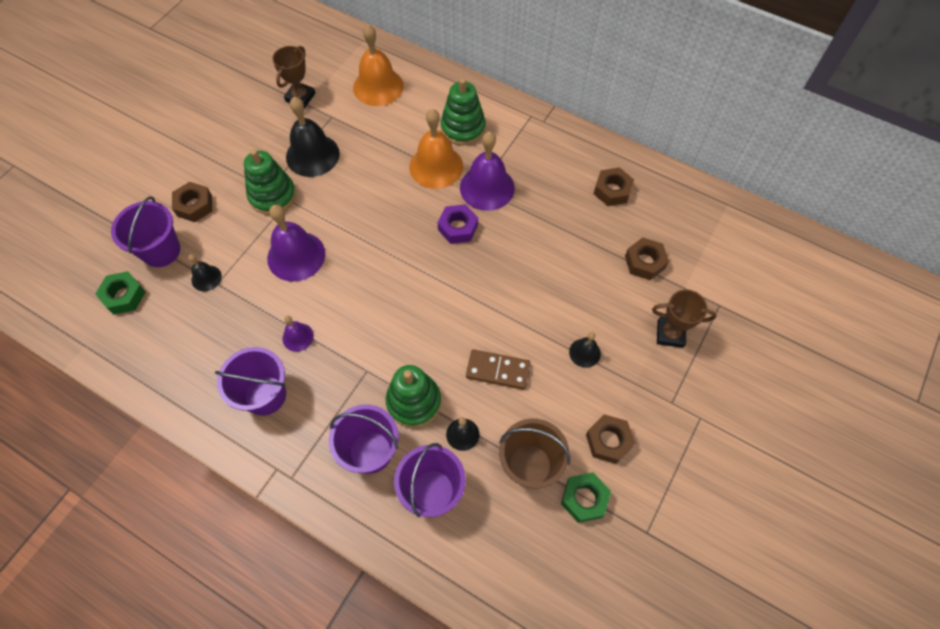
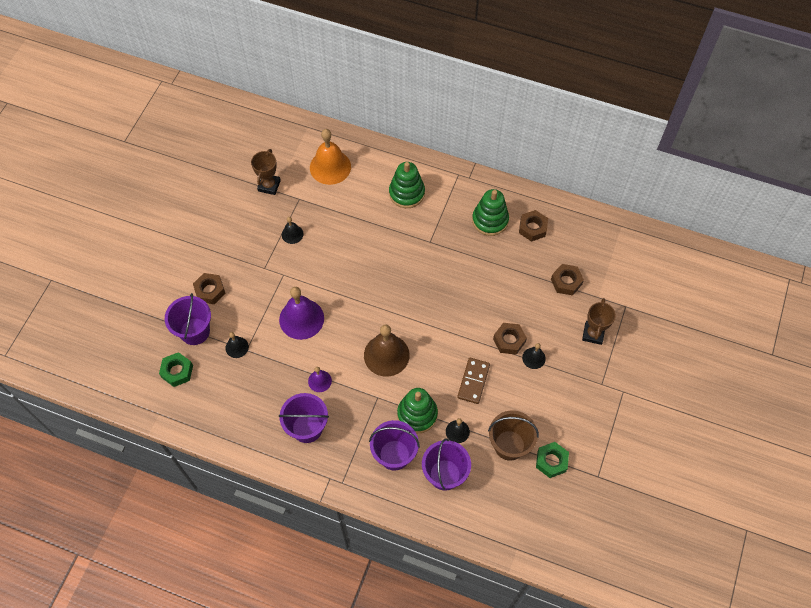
camera: 10 degrees left, 0 degrees up
(272, 195) = (269, 273): green stacking toy -> green stacking toy (490, 220)
(312, 155) = (292, 234): black bell -> black bell, size x0.51
(392, 318) = (386, 355): none -> brown bell
(436, 166) = (392, 229): orange bell -> none
(458, 227) = (420, 276): purple nut -> none
(487, 187) = (436, 240): purple bell -> none
(498, 370) = (473, 381): brown domino -> brown domino turned 75 degrees counterclockwise
(608, 441) = (561, 418): brown nut -> brown nut (509, 340)
(670, 334) = (593, 334): brown trophy -> brown trophy turned 75 degrees counterclockwise

